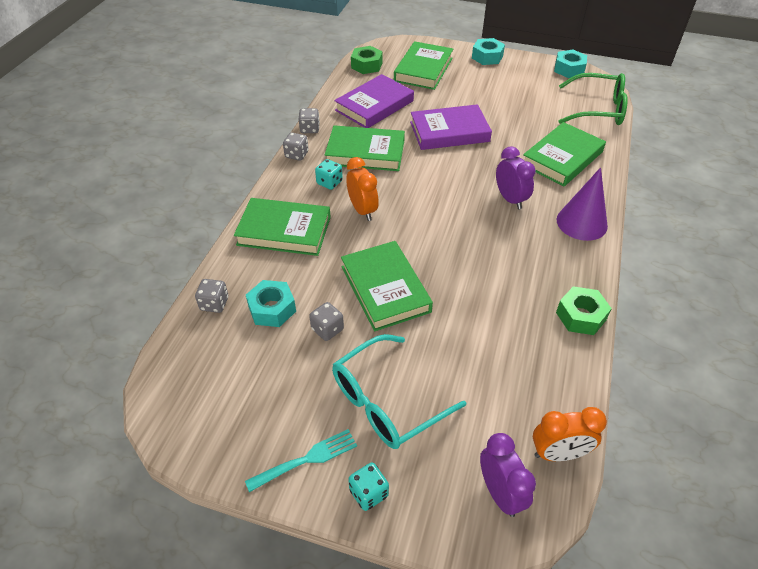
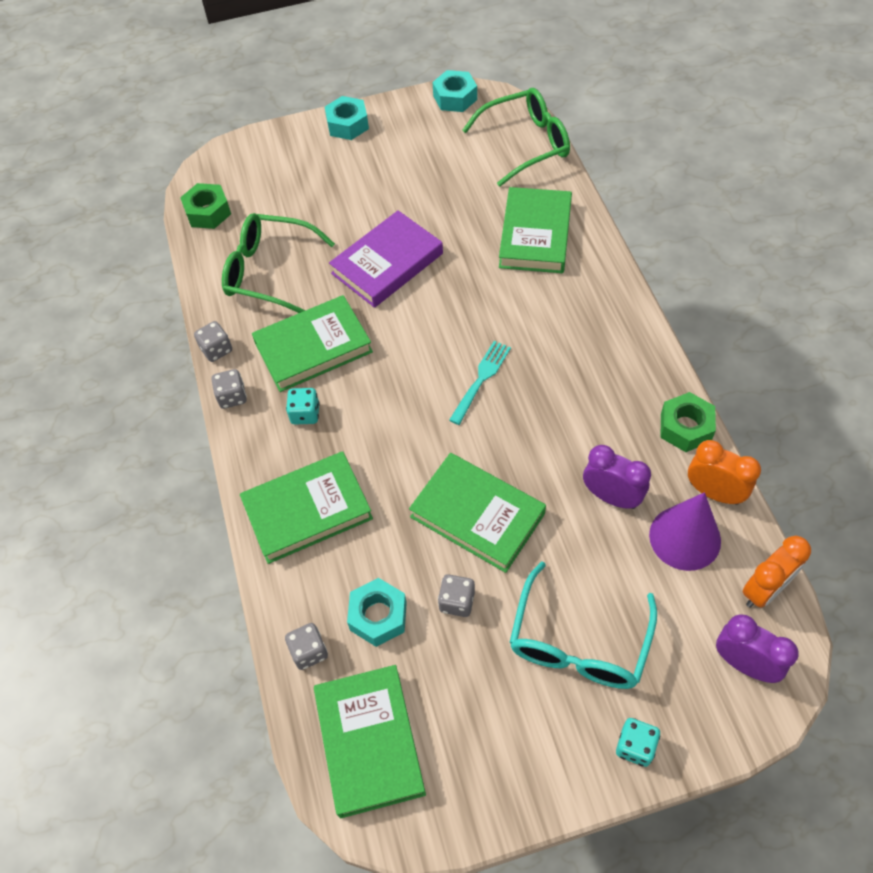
camera: 30 degrees left, 10 degrees up
(306, 459) = (553, 755): turquoise fork -> turquoise fork (481, 379)
(362, 210) = (374, 430): orange clock -> orange clock (714, 492)
(374, 106) = (268, 271): purple book -> green glasses
(423, 69) = (285, 183): green book -> green book (369, 742)
(510, 199) = (520, 322): purple clock -> purple clock (611, 497)
(581, 222) = (611, 311): purple cone -> purple cone (685, 537)

